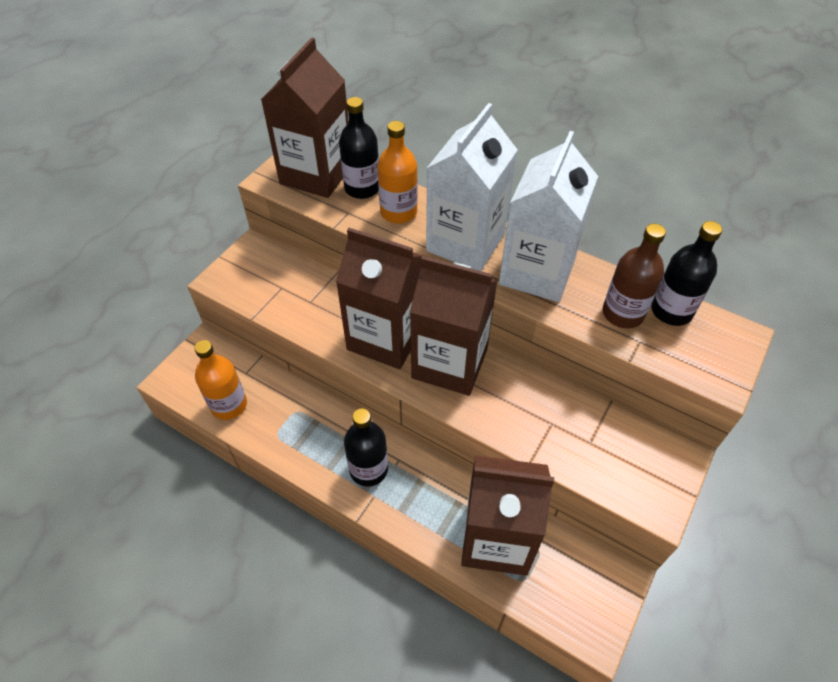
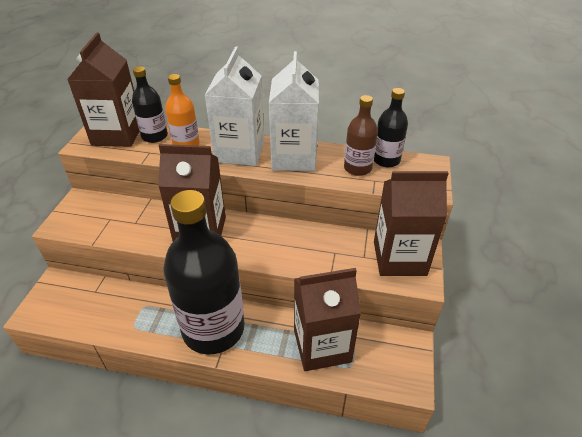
camera: 20 degrees left, 10 degrees down
(229, 405) = (88, 317): orange bottle -> none
(368, 469) = (213, 329): black bottle -> black bottle, size x2.08
(449, 363) = (252, 235): brown carton -> brown carton (399, 258)

